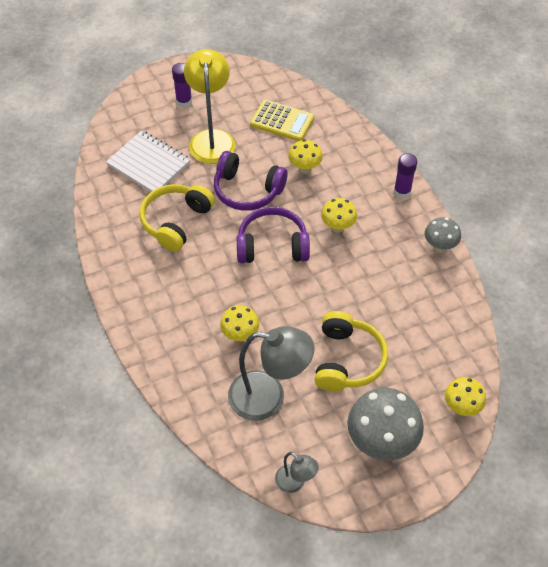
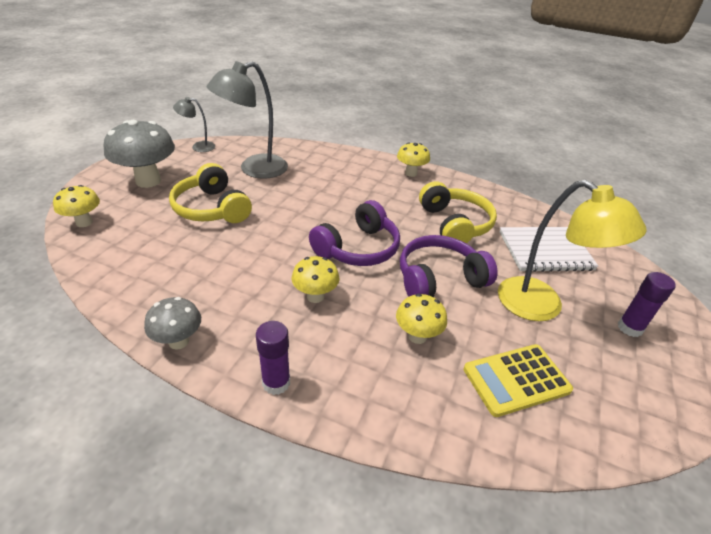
camera: 135 degrees right, 15 degrees down
(240, 335) = (311, 187): yellow mushroom -> yellow mushroom (411, 173)

